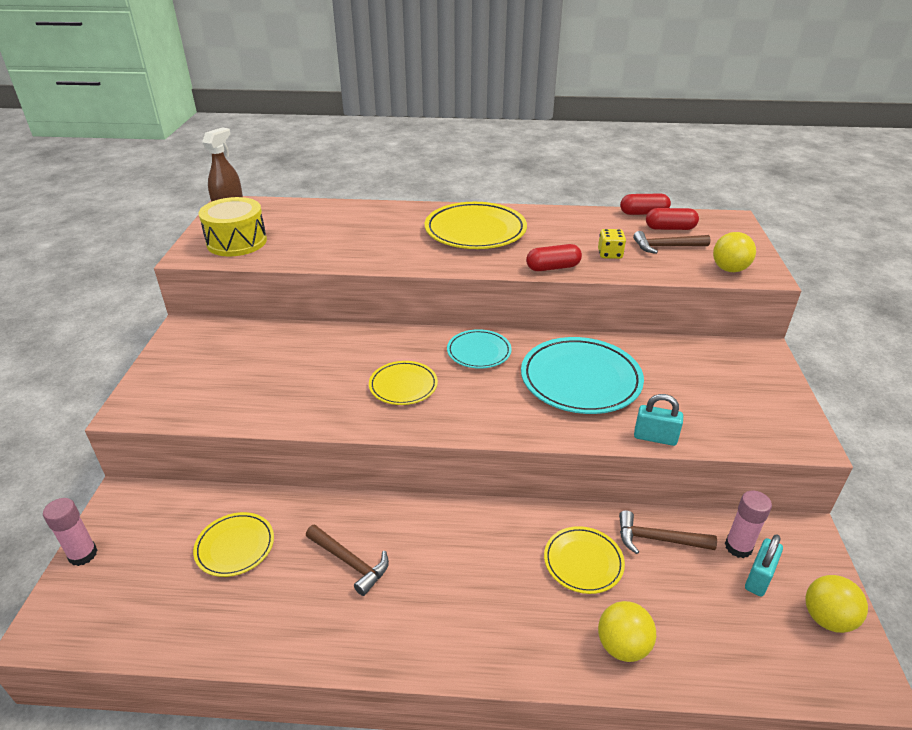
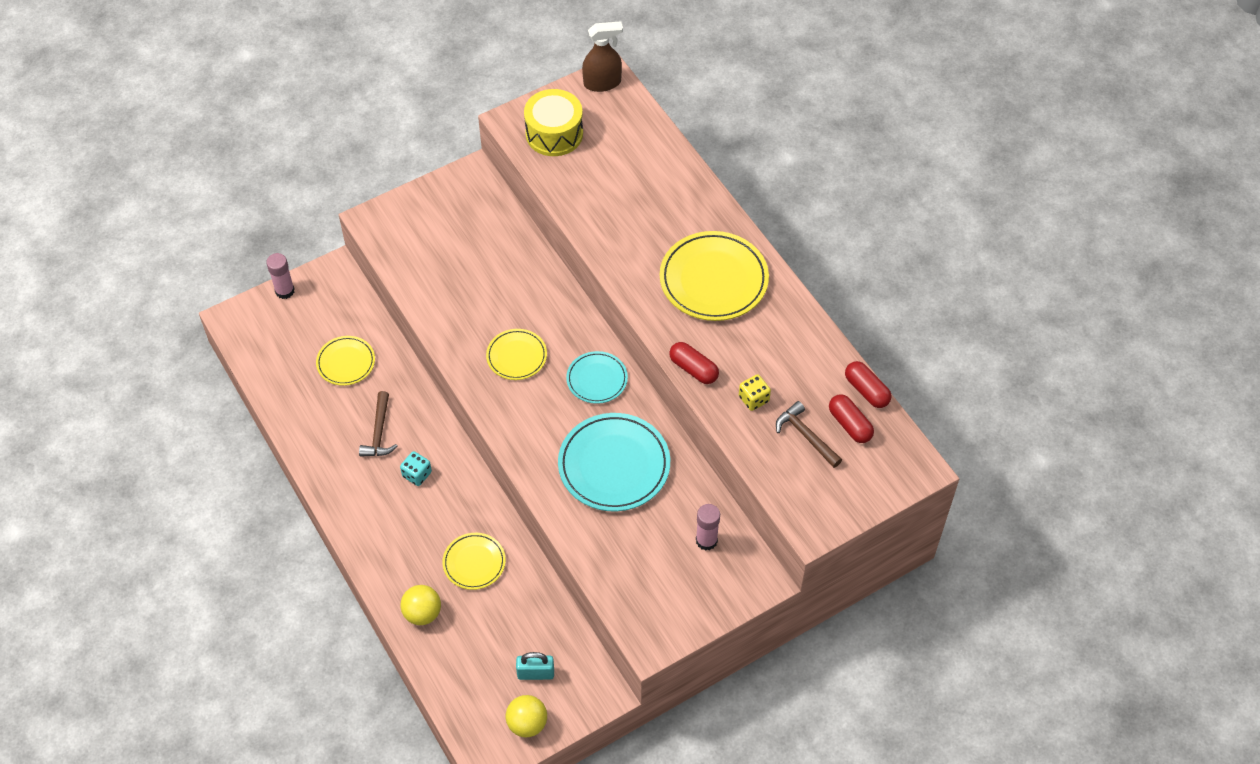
camera: 55 degrees right, 20 degrees up
(433, 556) = (417, 474): none -> turquoise dice
(655, 437) = (579, 543): turquoise padlock -> none
(658, 539) = (528, 599): brown hammer -> none
(729, 269) = (800, 499): yellow ball -> none
(738, 547) = (557, 652): pink glue stick -> pink glue stick (706, 540)

